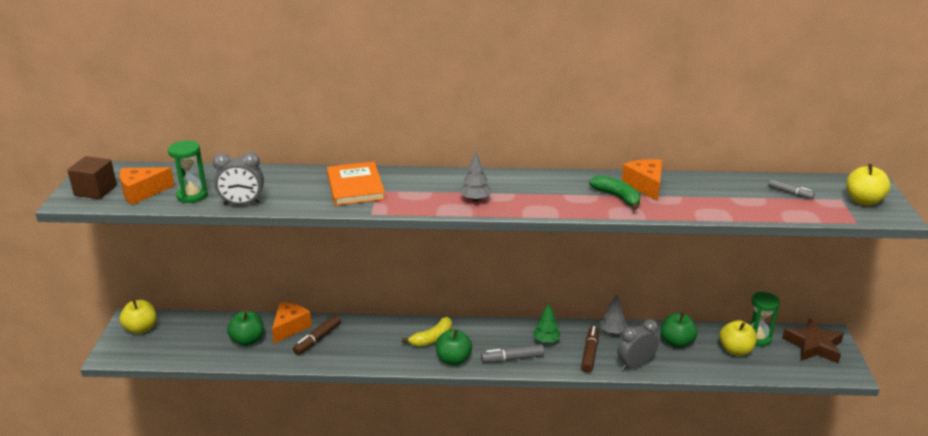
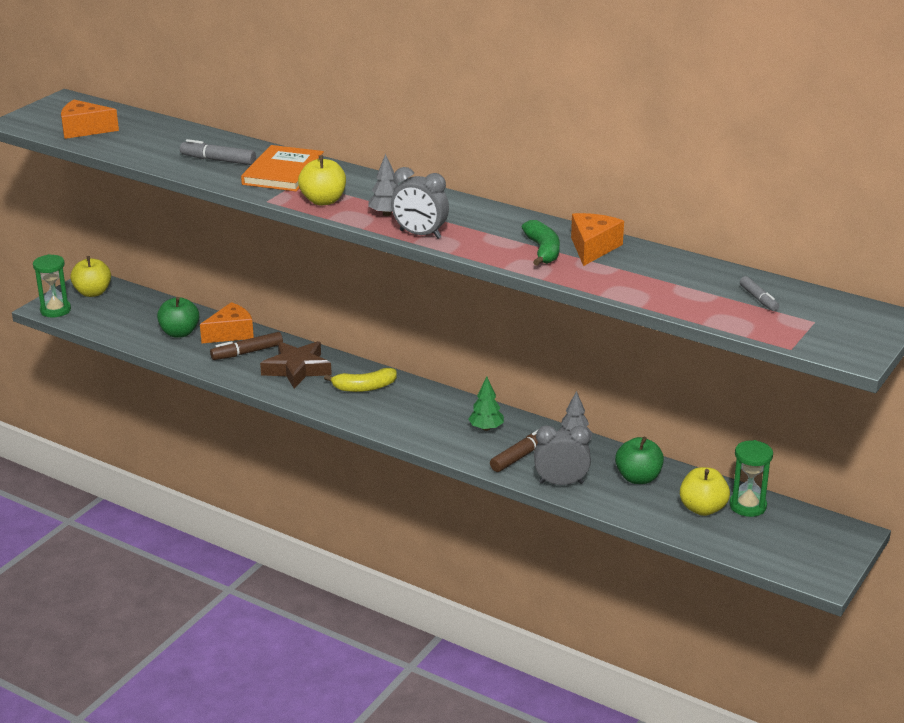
camera: 30 degrees right, 0 degrees up
(95, 190) = (47, 118): brown cube -> none
(192, 196) = (124, 143): green hourglass -> green hourglass (55, 310)
(242, 204) = (159, 161): grey clock -> grey clock (420, 234)
(453, 359) = (365, 414): green apple -> none
(512, 358) = (429, 433): grey marker -> grey marker (218, 160)
(813, 346) = (812, 537): brown star -> brown star (297, 369)
(863, 201) = (840, 331): yellow apple -> yellow apple (323, 201)

